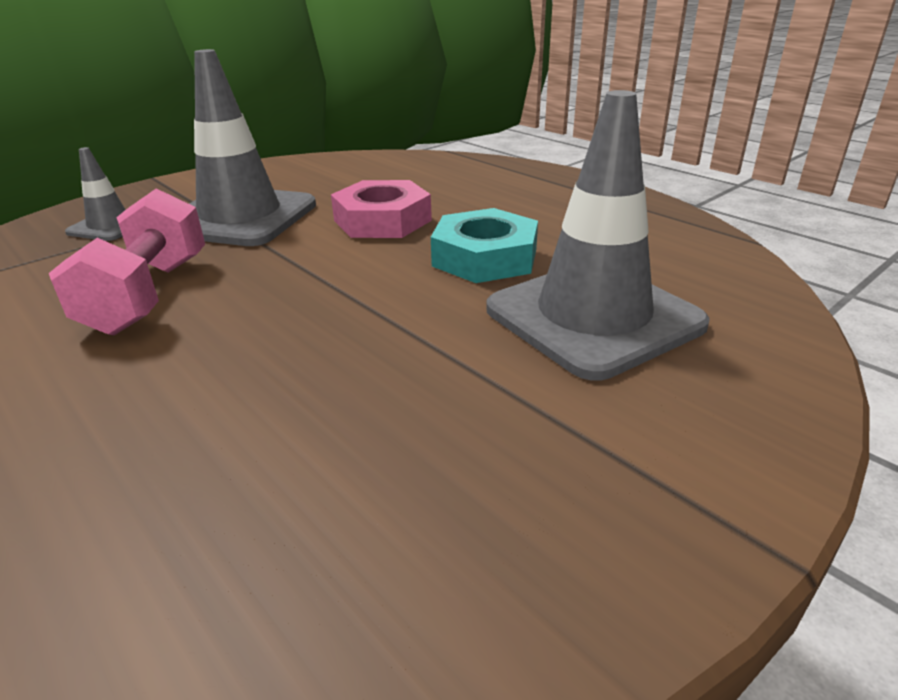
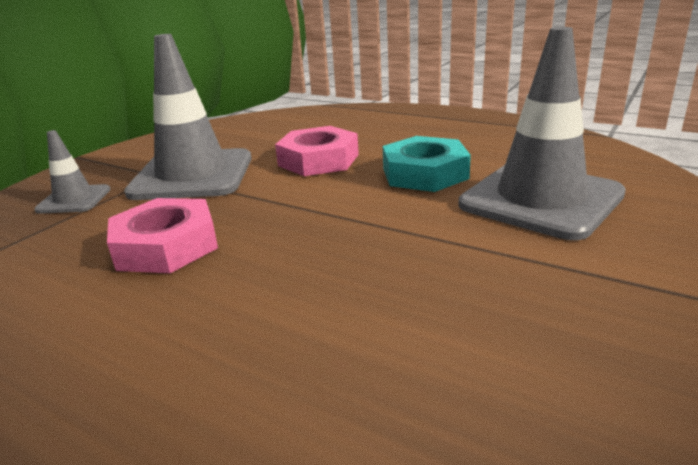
camera: 15 degrees left, 5 degrees down
(148, 295) = (166, 246): pink dumbbell -> pink nut

